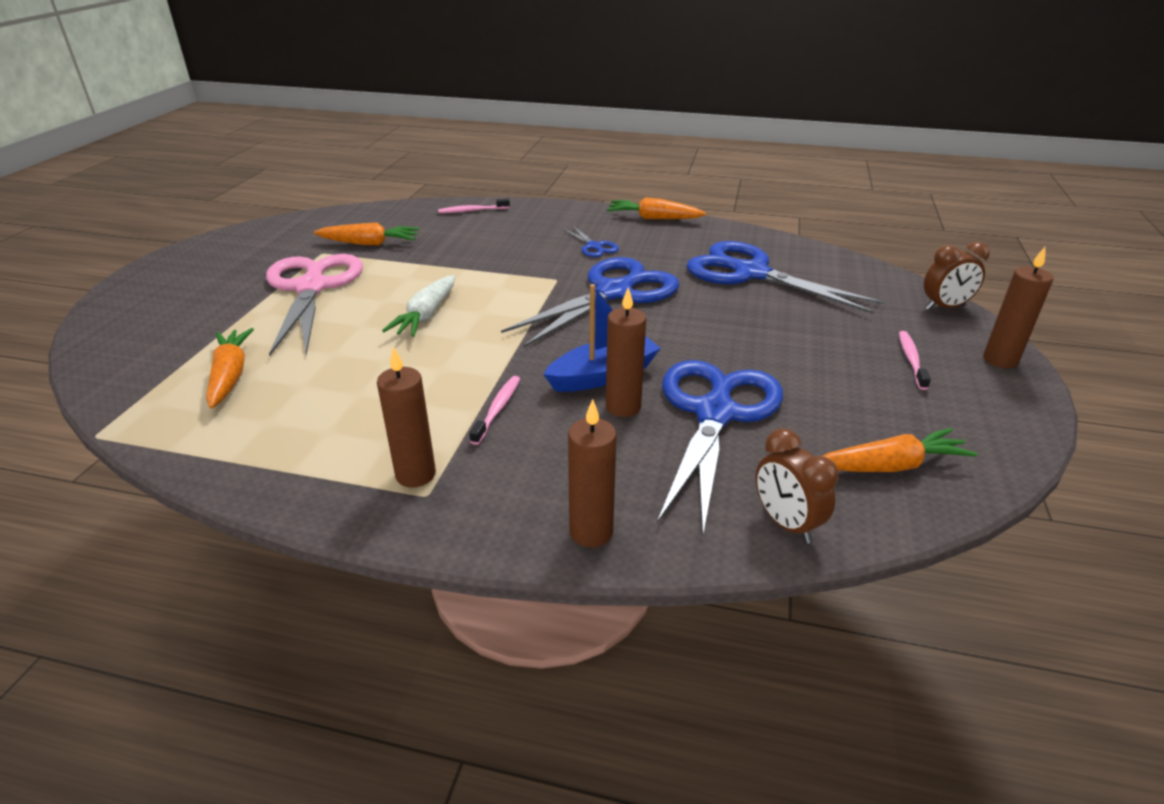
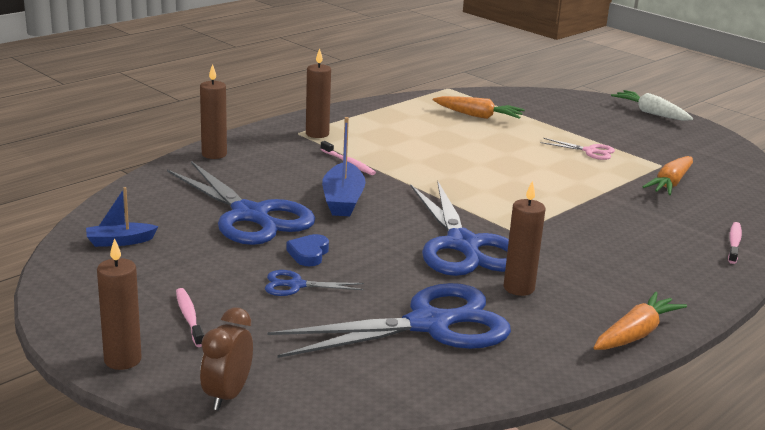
camera: 120 degrees right, 10 degrees down
(311, 288) = (590, 151): pink scissors -> pink scissors, size x0.44
(426, 315) = (501, 173): white carrot -> white carrot (651, 113)
(594, 246) = (577, 271): blue scissors -> blue scissors (296, 285)
(623, 407) = (299, 193): brown candle -> brown candle (519, 288)
(735, 350) = (308, 254): none -> blue heart
(786, 523) = (140, 194): brown clock -> none
(891, 466) = (120, 241): orange carrot -> blue boat
(911, 360) = (189, 317): pink toothbrush -> pink toothbrush turned 150 degrees counterclockwise

